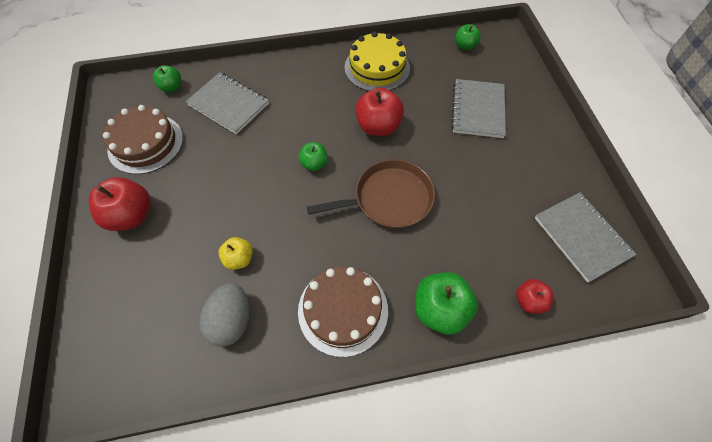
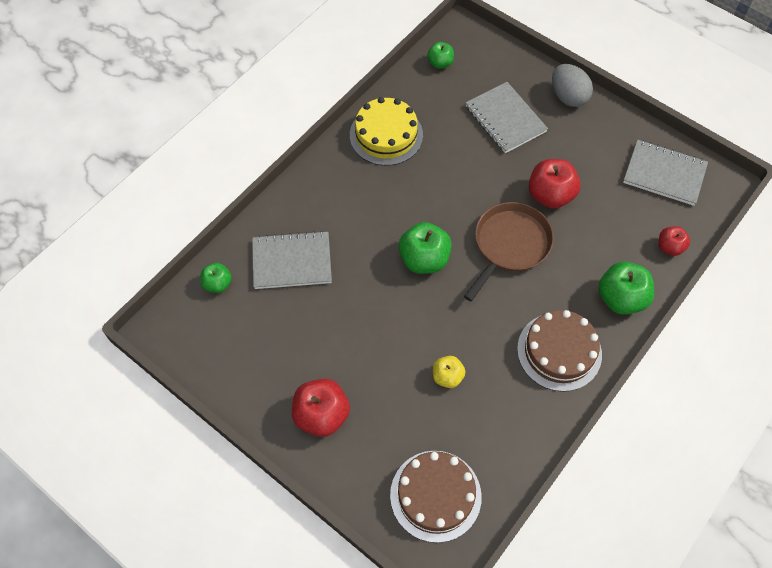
camera: 40 degrees left, 0 degrees up
(145, 143) = (258, 350): brown cake -> brown cake (435, 495)
(232, 320) = (491, 422): grey egg -> grey egg (568, 97)
(314, 164) = (424, 259): green apple -> green apple, size x1.72
(378, 126) = (442, 190): red apple -> red apple (550, 195)

